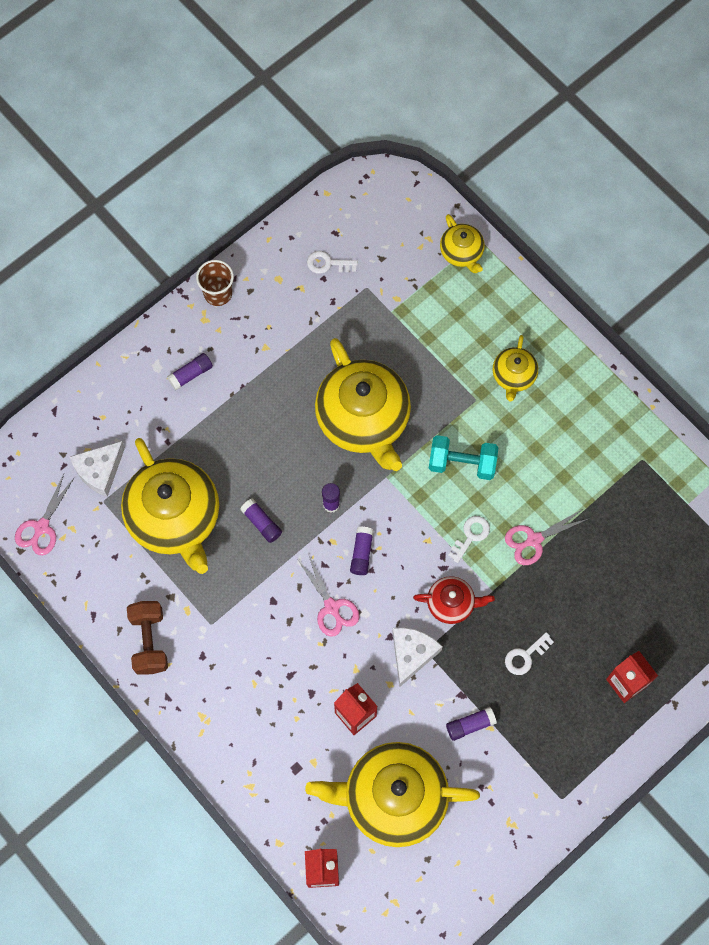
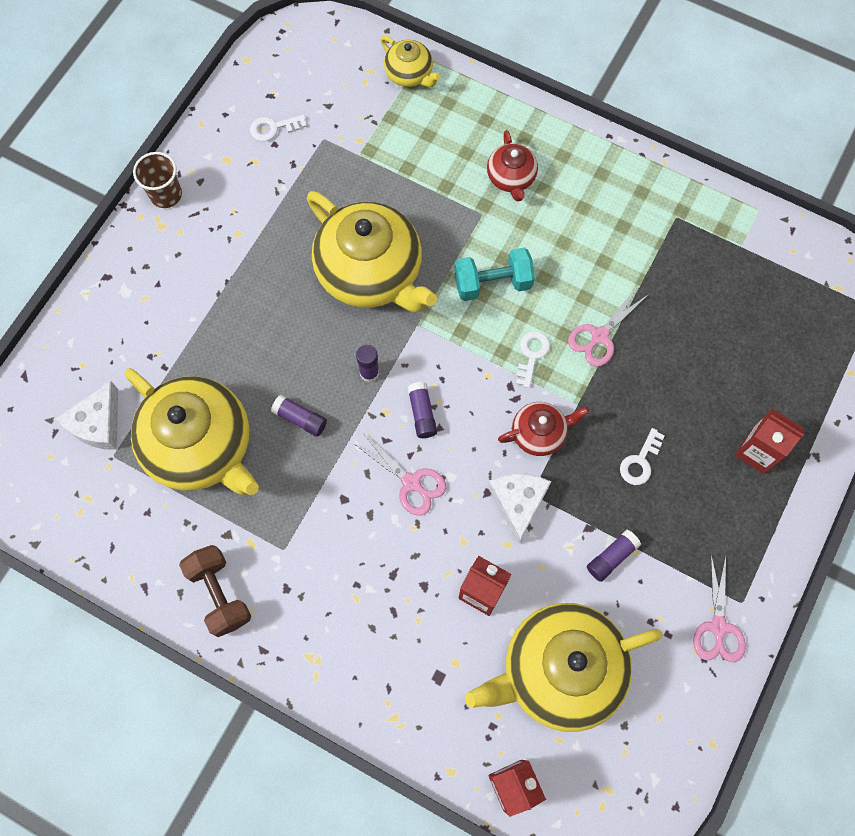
camera: 20 degrees left, 0 degrees up
(42, 527) = (51, 509): pink scissors -> pink scissors (718, 627)
(191, 374) = (165, 287): purple glue stick -> none
(513, 376) = (511, 178): yellow teapot -> red teapot

